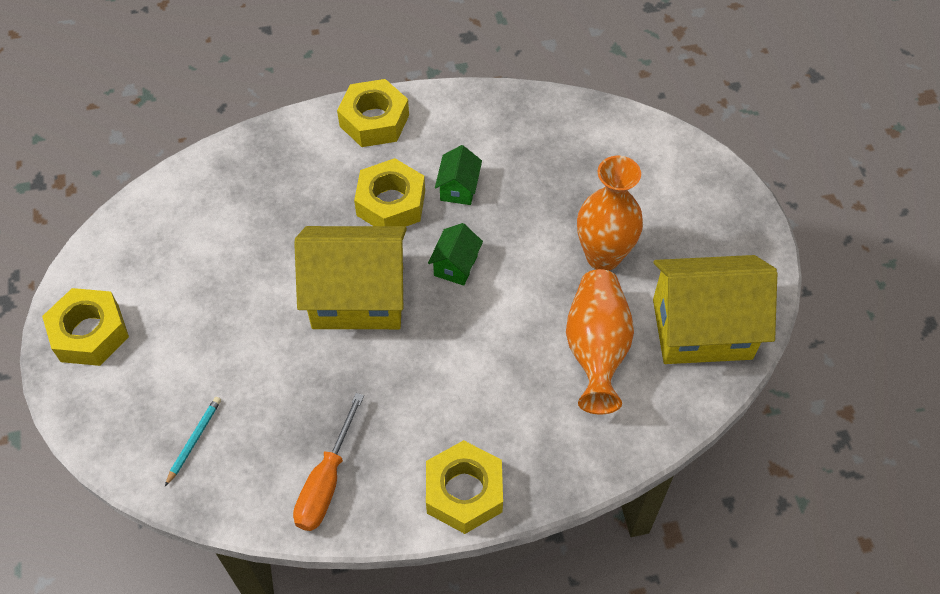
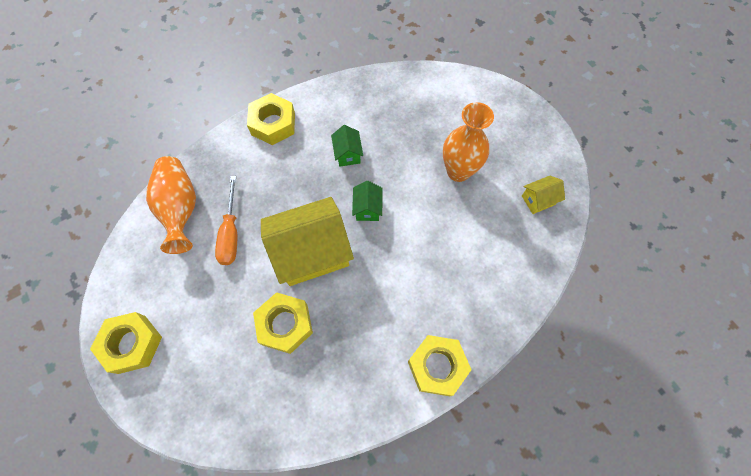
camera: 20 degrees left, 10 degrees up
(194, 440) = (239, 397): turquoise pencil -> none
(326, 481) = (343, 393): orange screwdriver -> orange screwdriver (231, 233)
(391, 203) = (307, 178): yellow nut -> yellow nut (285, 325)
(596, 350) = (480, 236): orange vase -> orange vase (180, 209)
(702, 329) = (538, 200): yellow house -> yellow house, size x0.45

